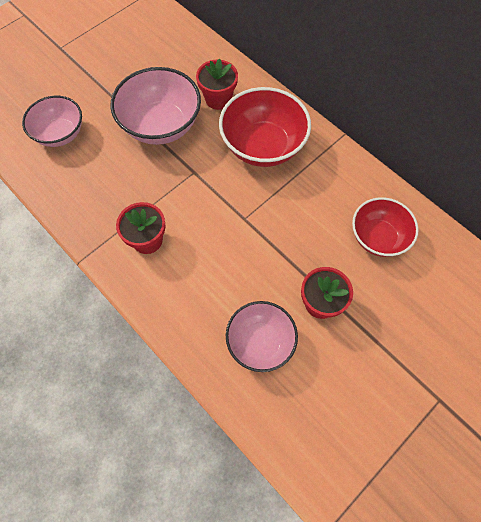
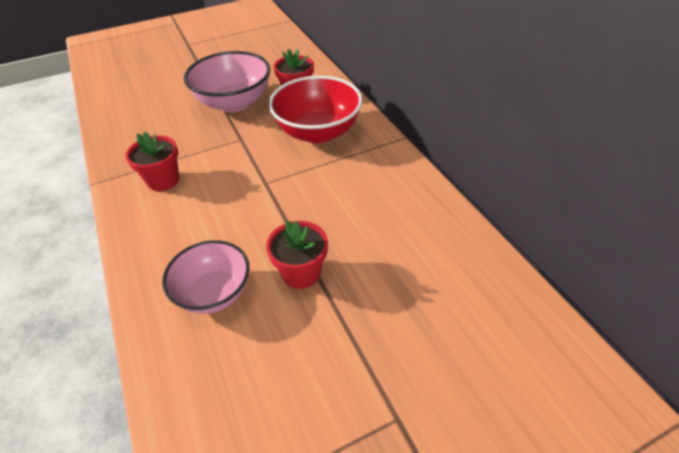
camera: 20 degrees right, 20 degrees down
(60, 134) = (146, 95): pink bowl -> none
(378, 237) = (398, 227): red bowl -> none

